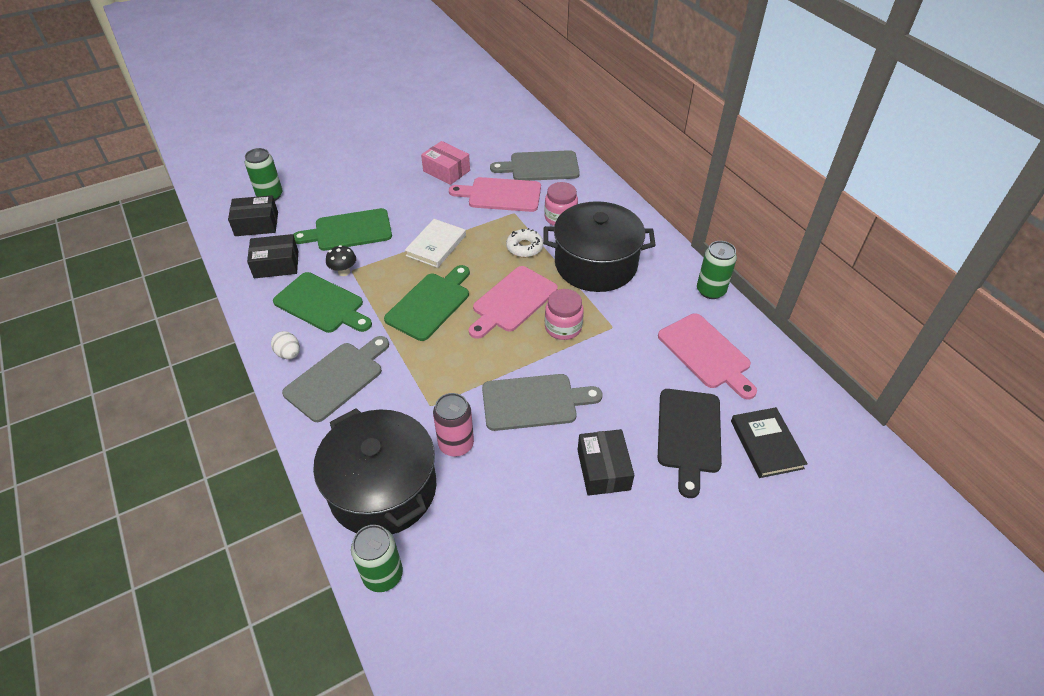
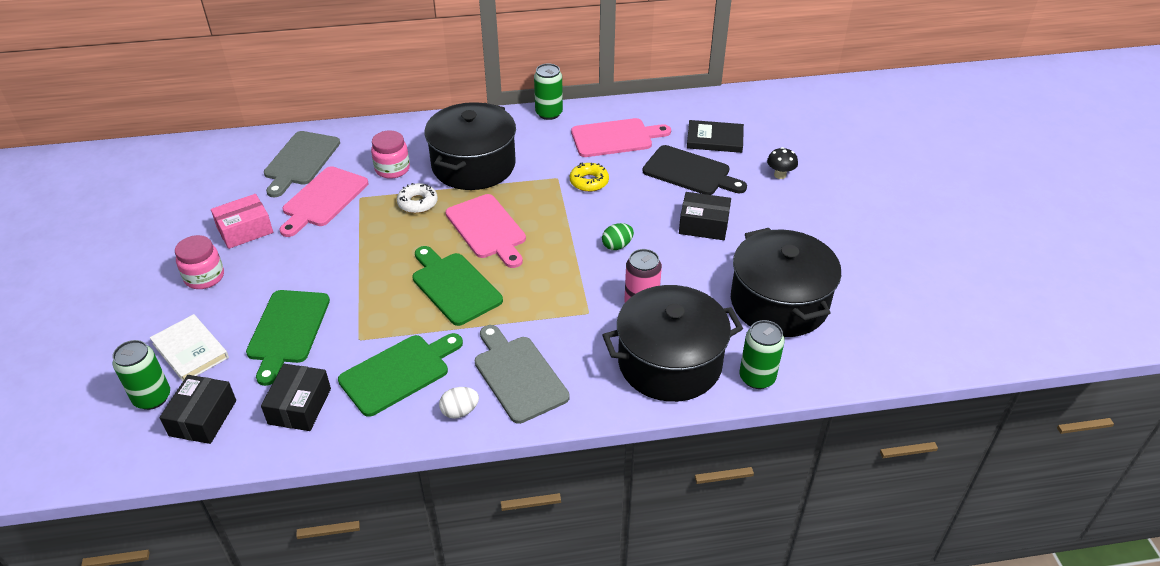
camera: 70 degrees left, 5 degrees down
(344, 272) = (357, 346): black mushroom -> black mushroom (780, 175)
(436, 245) = (368, 264): white book -> white book (190, 350)
(506, 574) = (779, 303): none -> black pot
(534, 402) = (617, 246): grey cutting board -> green egg
(563, 327) = (540, 206): pink jar -> pink jar (204, 277)
(620, 352) = (589, 182): none -> yellow donut

